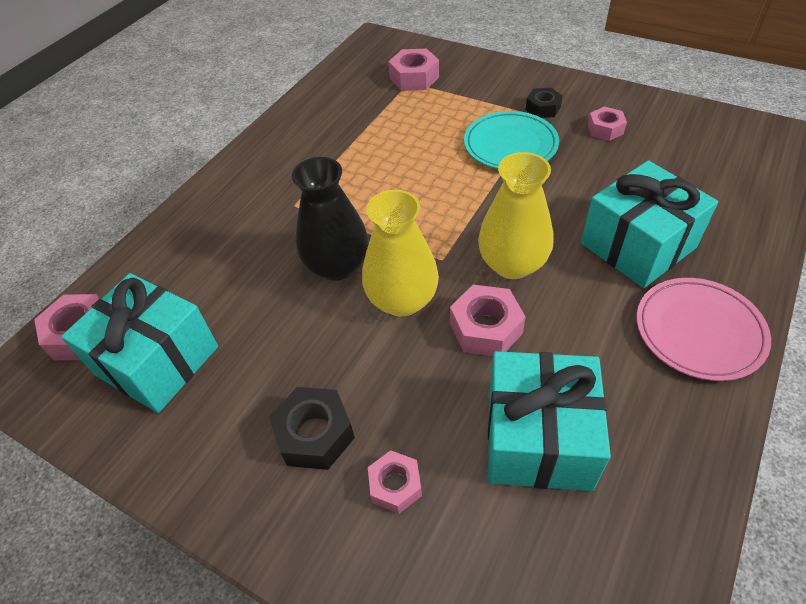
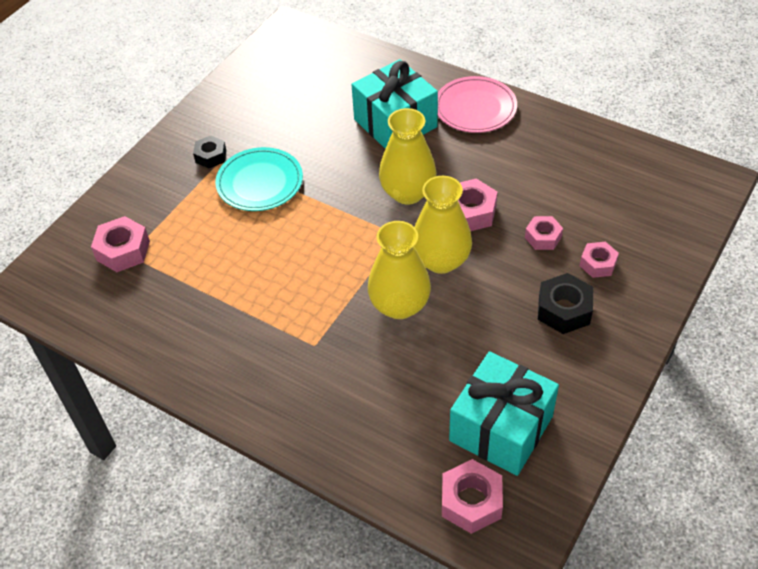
camera: 90 degrees left, 0 degrees up
(337, 266) = (399, 305): black vase -> yellow vase
(538, 438) = (558, 192): turquoise gift -> none
(605, 129) = (253, 121): pink nut -> pink nut (543, 237)

